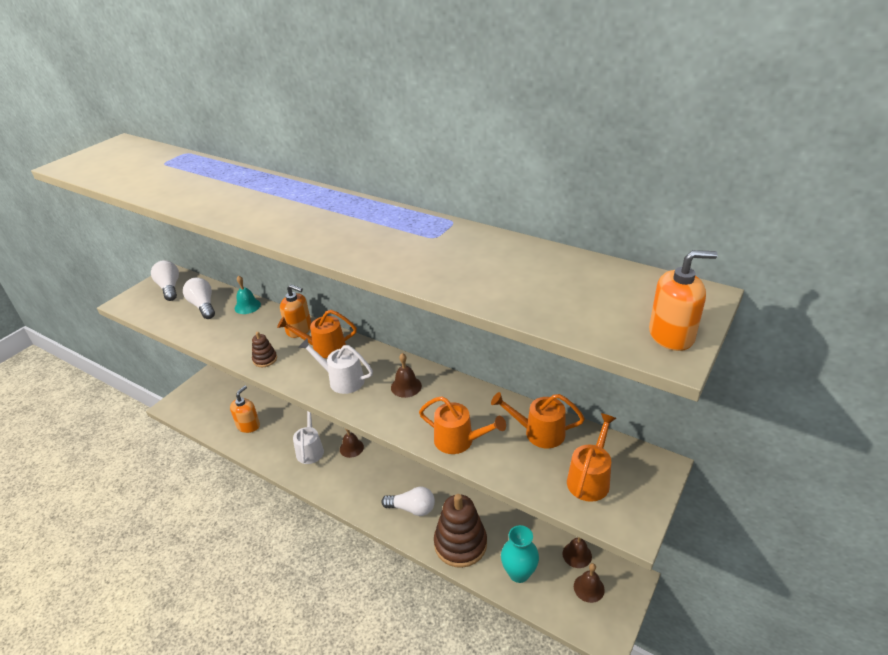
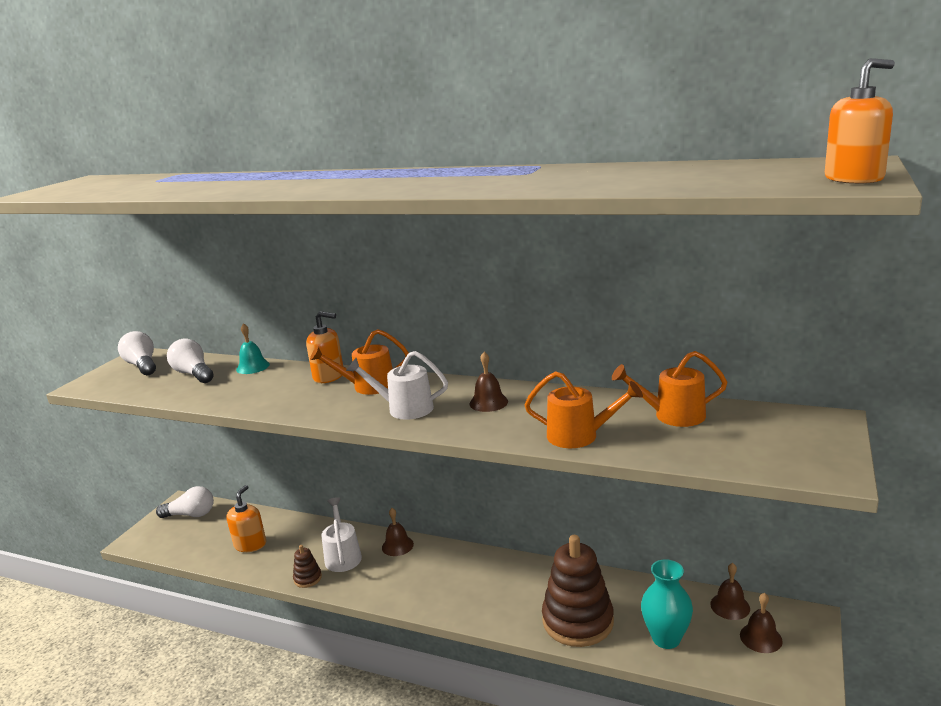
camera: 10 degrees left, 15 degrees down
(265, 359) = (295, 405): brown stacking toy -> brown stacking toy (307, 578)
(412, 508) = (500, 595): white light bulb -> white light bulb (191, 515)
(590, 478) = (757, 442): orange watering can -> none

